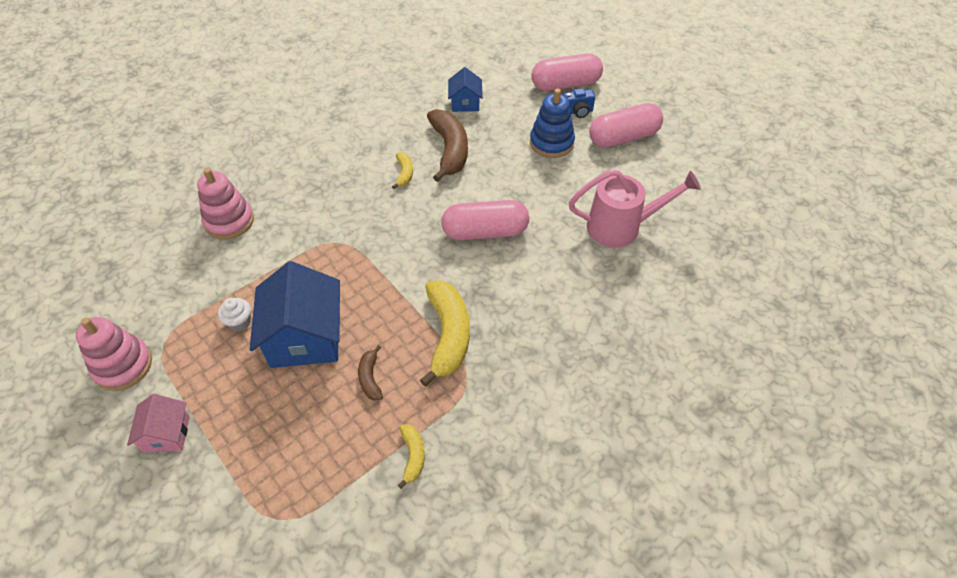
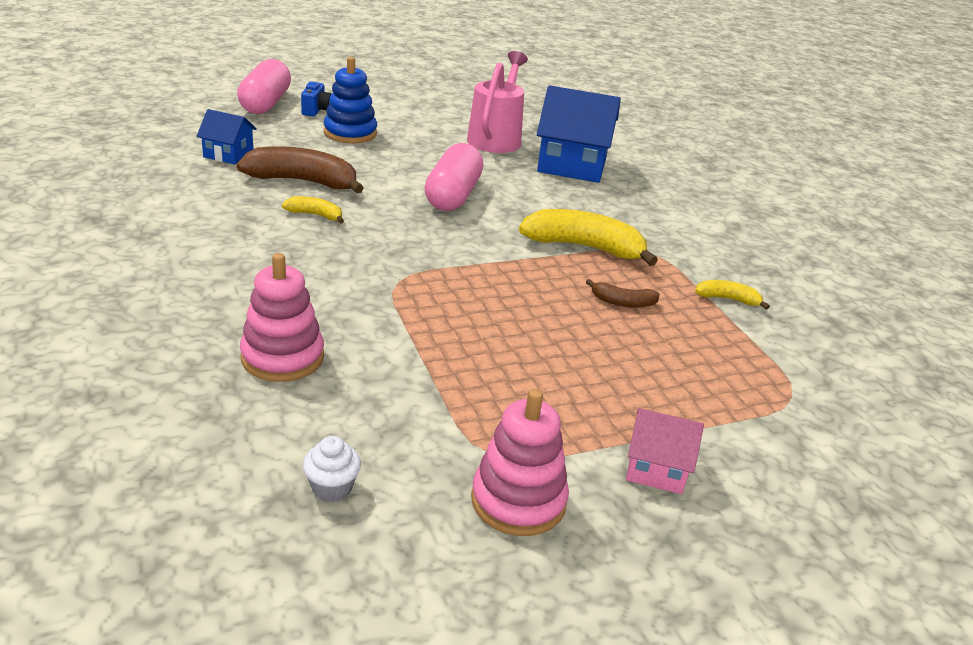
camera: 75 degrees left, 20 degrees down
(239, 322) = (491, 378): white cupcake -> white cupcake (332, 488)
(305, 337) = (543, 332): blue house -> blue house (572, 165)
(623, 137) = (377, 104): pink capsule -> none

